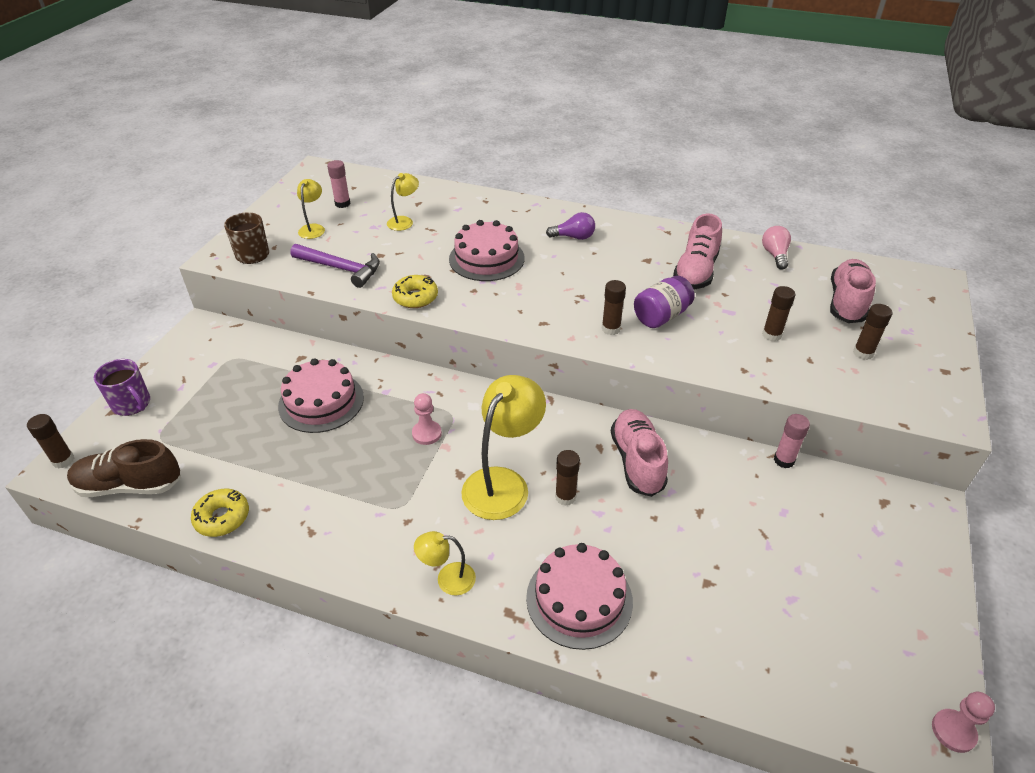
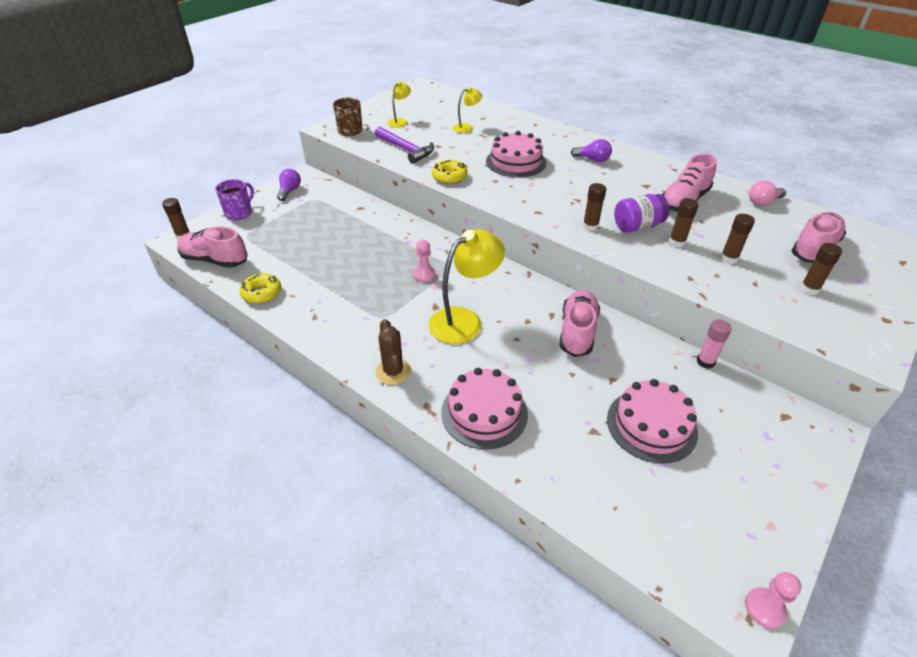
camera: 20 degrees right, 0 degrees up
(130, 485) = (215, 260): brown shoe -> pink shoe
(132, 404) = (239, 213): purple mug -> purple mug turned 120 degrees counterclockwise
(190, 354) = (289, 191): none -> purple light bulb
(321, 401) = (360, 238): pink cake -> pink cake (651, 425)
(342, 204) = (428, 109): pink glue stick -> none
(447, 579) = (393, 372): yellow lamp -> brown cactus
(565, 497) = (507, 341): brown glue stick -> brown glue stick (677, 242)
(775, 255) = (763, 202): pink light bulb -> pink light bulb turned 135 degrees counterclockwise

